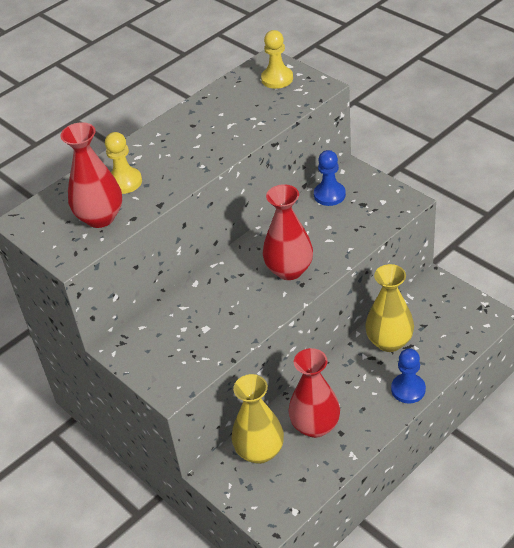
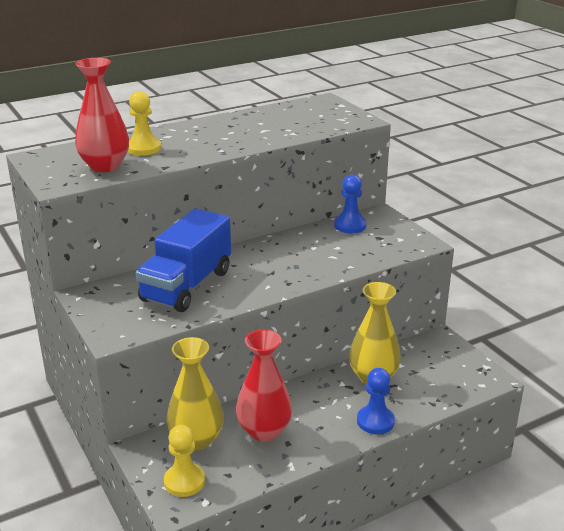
camera: 10 degrees right, 15 degrees down
(209, 312) = (187, 285): none -> blue truck
(277, 79) = (325, 110): yellow pawn -> yellow pawn (184, 481)
(289, 270) = (282, 270): red vase -> none

